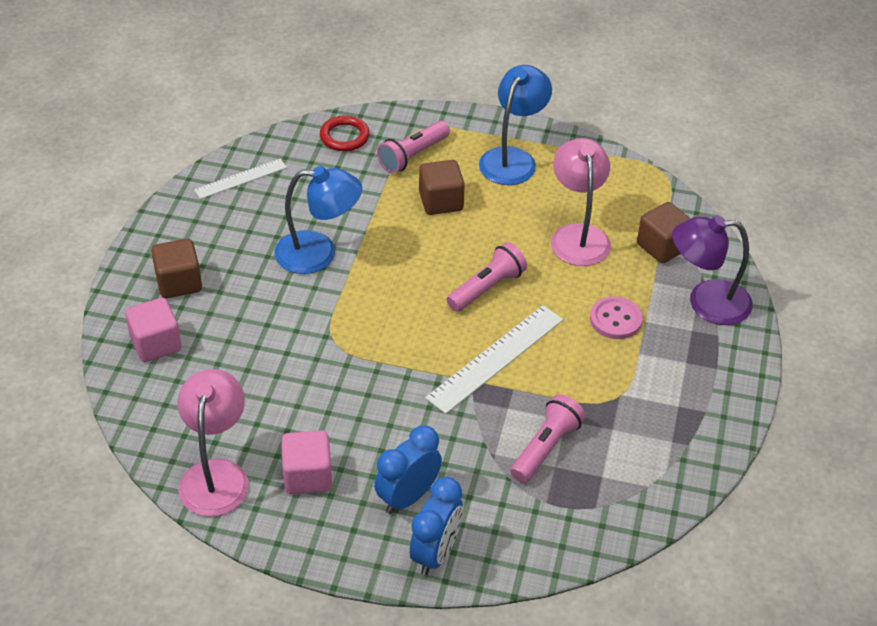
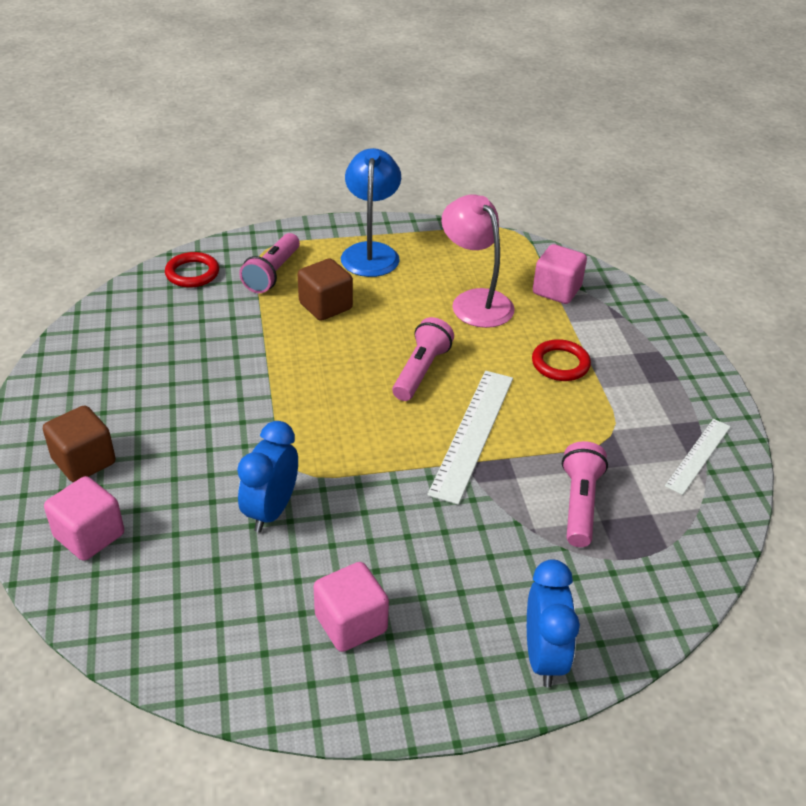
camera: 25 degrees left, 5 degrees down
(216, 475) = (242, 661): pink lamp -> none
(240, 178) = (101, 338): white ruler -> white ruler (698, 455)
(318, 253) = (228, 387): blue lamp -> none
(408, 497) = (475, 606): blue clock -> blue clock (271, 510)
(616, 319) = (560, 364): pink button -> red ring
(662, 247) = (556, 290): brown cube -> pink cube
(706, 302) = (628, 326): purple lamp -> none

